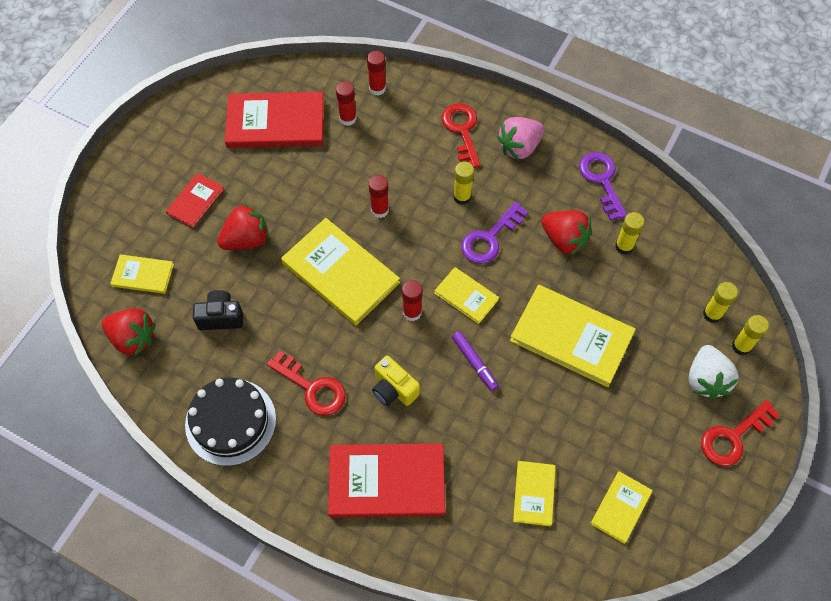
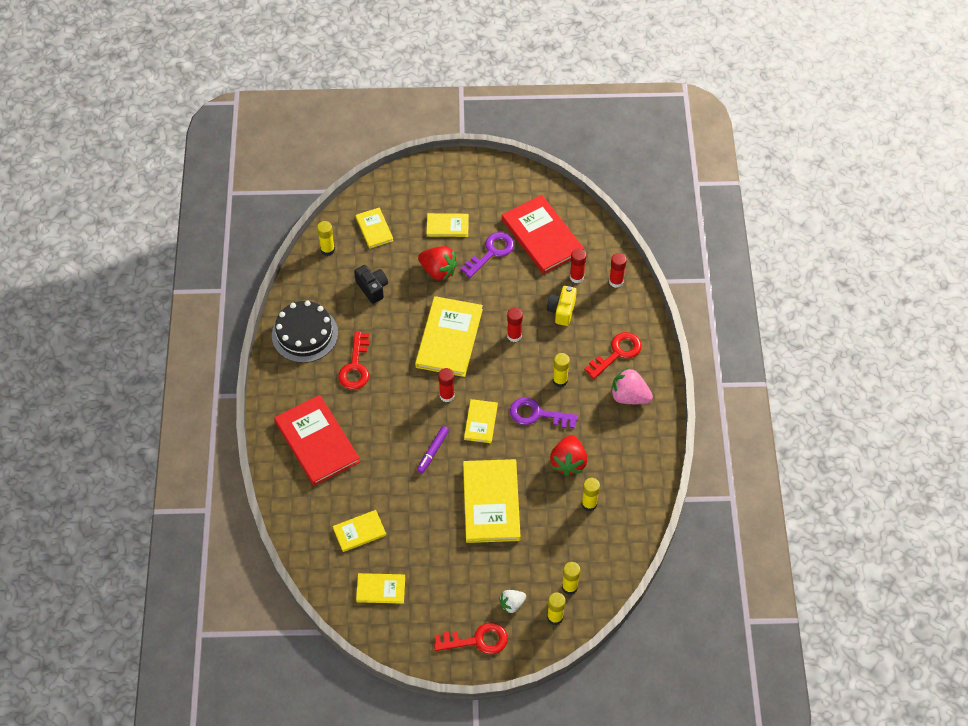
camera: 60 degrees right, 5 degrees down
(133, 338) = (327, 250): red strawberry -> yellow glue stick
(195, 201) = (447, 226): red book -> yellow book
(394, 389) = (383, 413): yellow camera -> yellow camera (561, 311)
(602, 181) = (637, 464): purple key -> purple key (491, 252)
(706, 380) = (512, 604): white strawberry -> white strawberry, size x0.60
(733, 437) = (477, 640): red key -> red key turned 150 degrees clockwise

